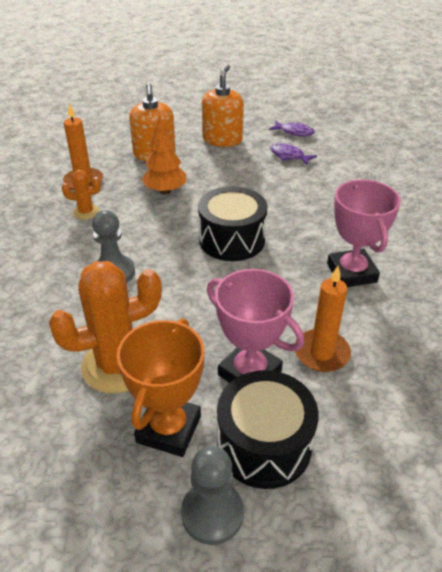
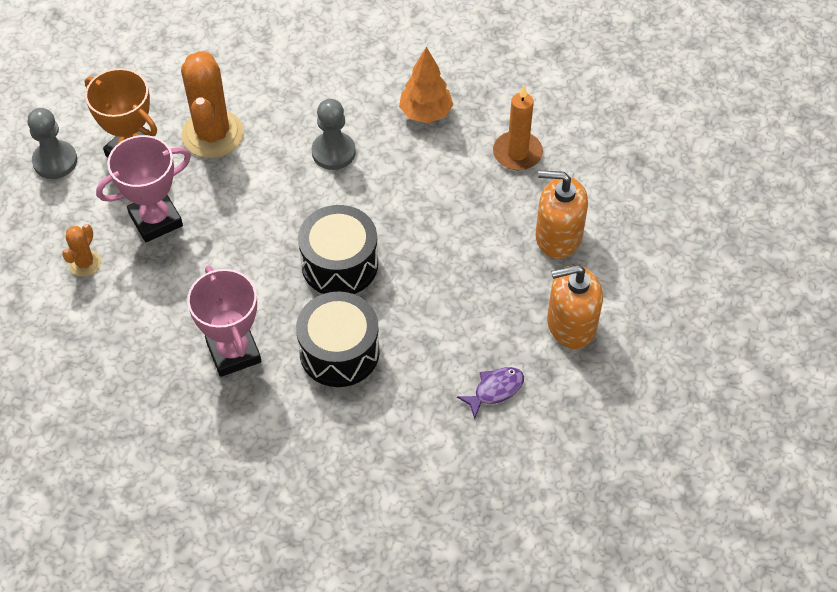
camera: 110 degrees right, 15 degrees up
(86, 212) = (450, 146): orange cactus -> orange cactus (85, 263)
(165, 191) = (463, 227): orange tree -> orange tree (425, 113)
(222, 139) = (571, 325): orange soap dispenser -> orange soap dispenser turned 135 degrees clockwise
(264, 444) = (86, 206): black drum -> black drum (339, 352)
(294, 132) = (562, 425): purple fish -> none
(321, 353) = (147, 279): orange candle -> none
(351, 273) = (234, 352): pink trophy -> pink trophy turned 60 degrees clockwise

